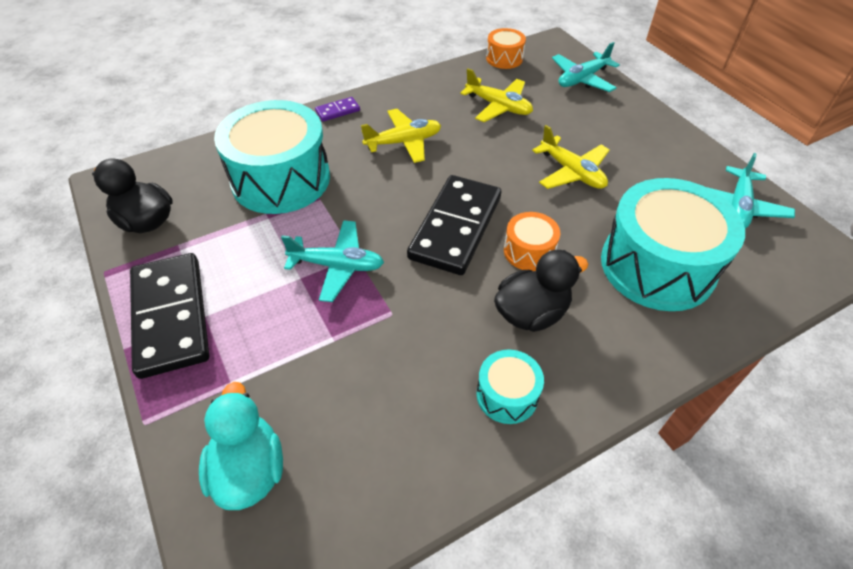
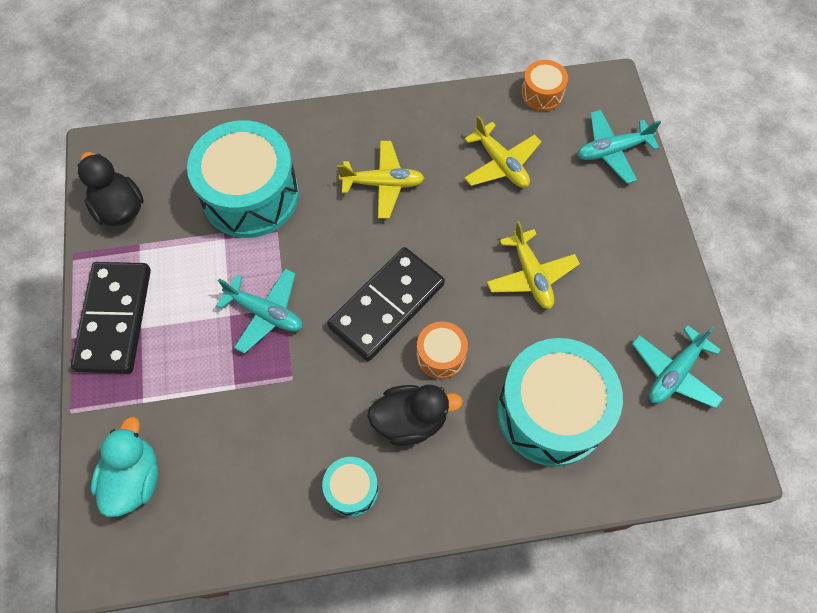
camera: 20 degrees right, 15 degrees up
(337, 111) = (335, 121): purple domino -> none

